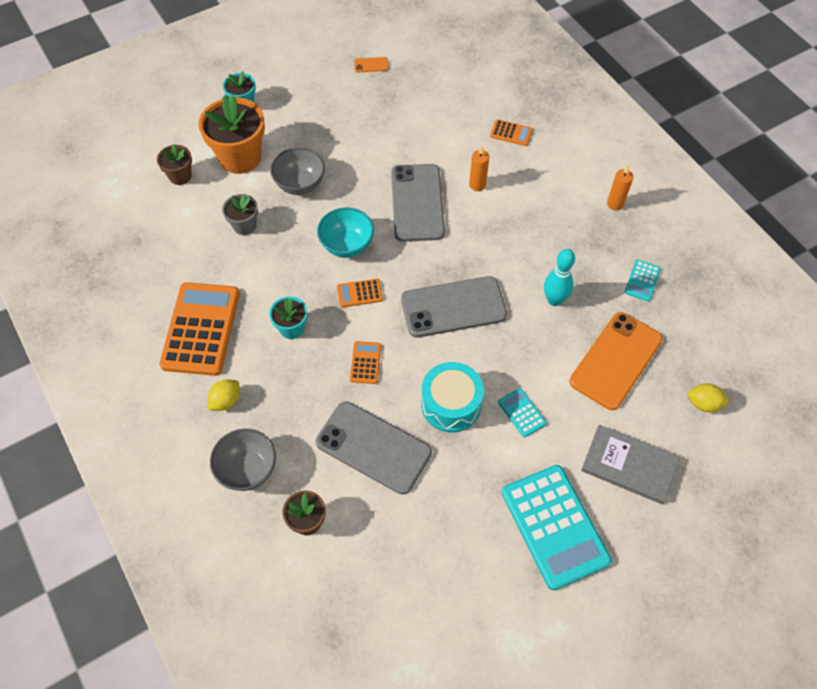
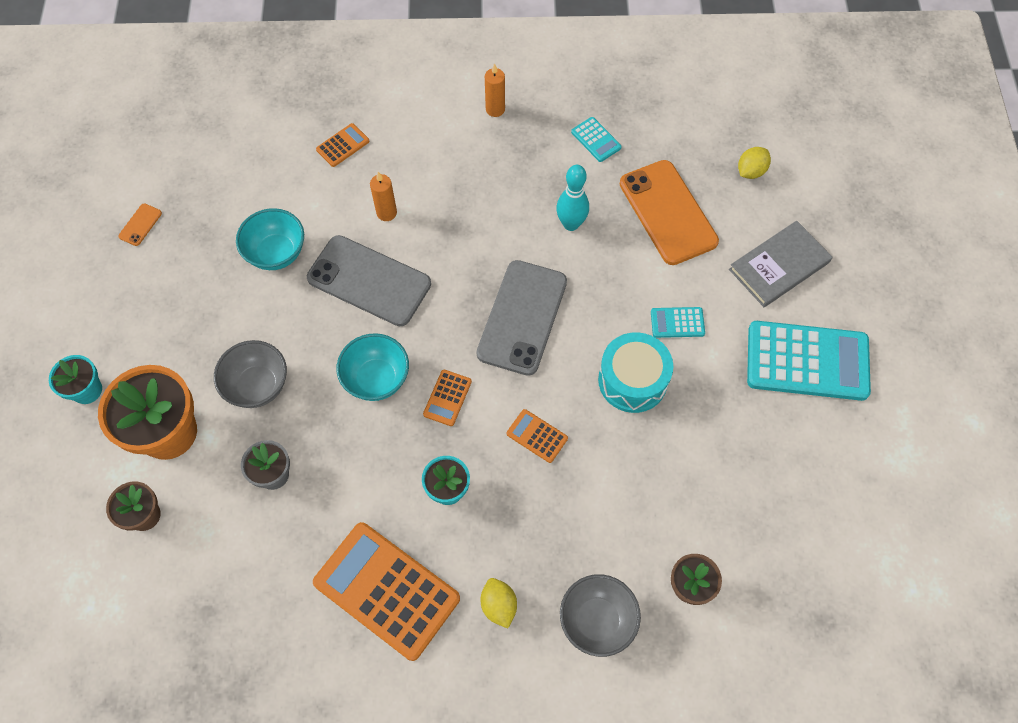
camera: 60 degrees left, 5 degrees up
(373, 447) = (640, 479): grey phone -> none
(401, 143) = (277, 253): none -> turquoise bowl

